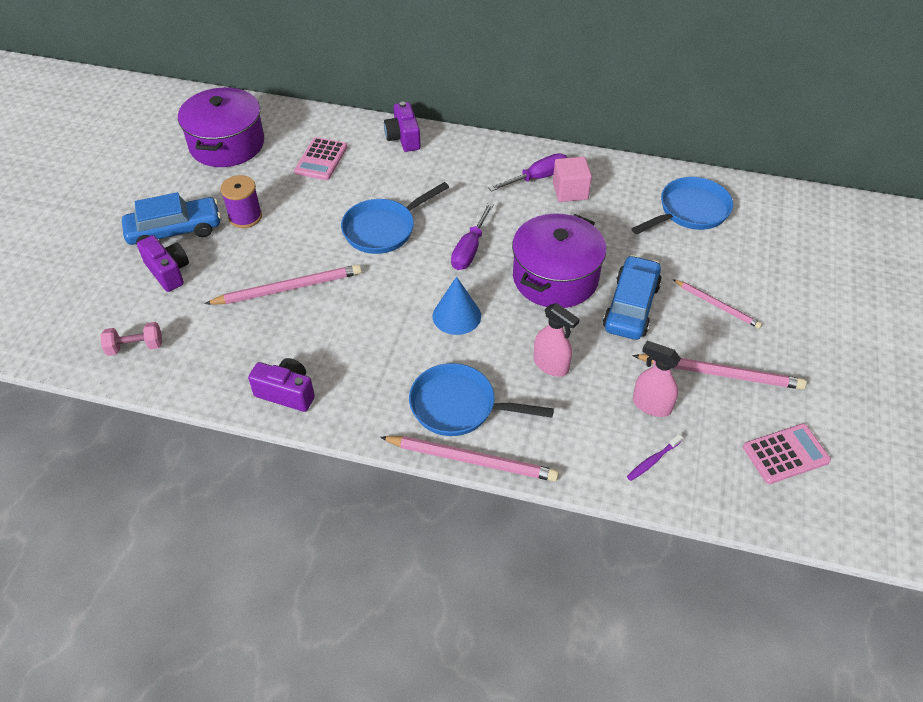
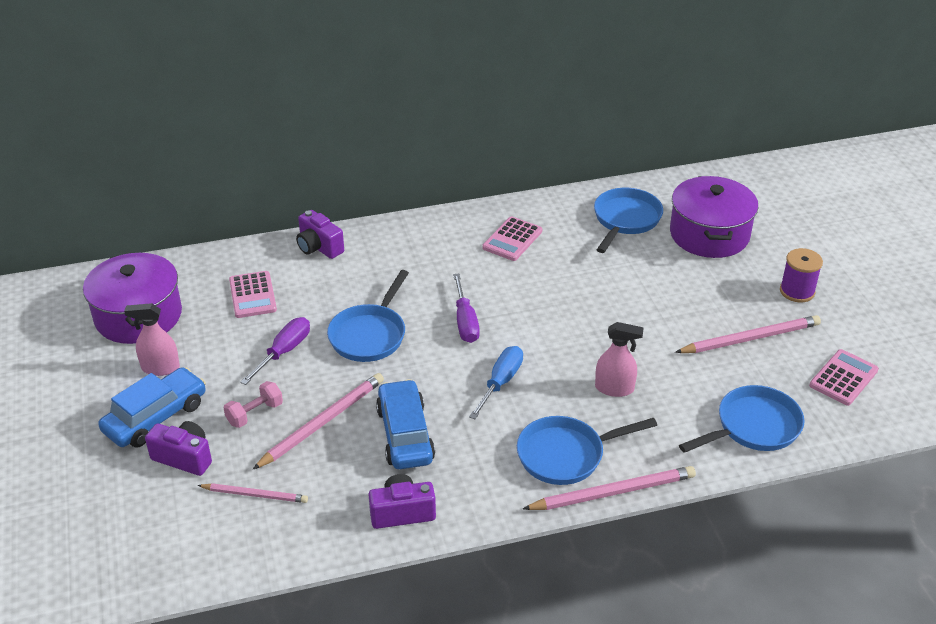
camera: 30 degrees left, 10 degrees down
(135, 347) = (212, 539): pink dumbbell -> pink dumbbell (255, 413)
(245, 217) = (220, 376): purple spool -> purple spool (797, 291)
(456, 316) = (501, 382): blue cone -> blue screwdriver
(538, 177) = (474, 238): purple screwdriver -> purple screwdriver (284, 351)
(555, 277) = (559, 316): purple pot -> purple pot (709, 234)
(570, 191) = (512, 239): pink cube -> pink calculator
(631, 306) = (640, 315): blue car -> blue car (405, 434)
(651, 405) = (718, 385): pink spray bottle -> pink spray bottle (160, 368)
(653, 461) = (753, 427): purple toothbrush -> blue pan
(717, 305) = (705, 287): pink pencil -> pink pencil (254, 495)

